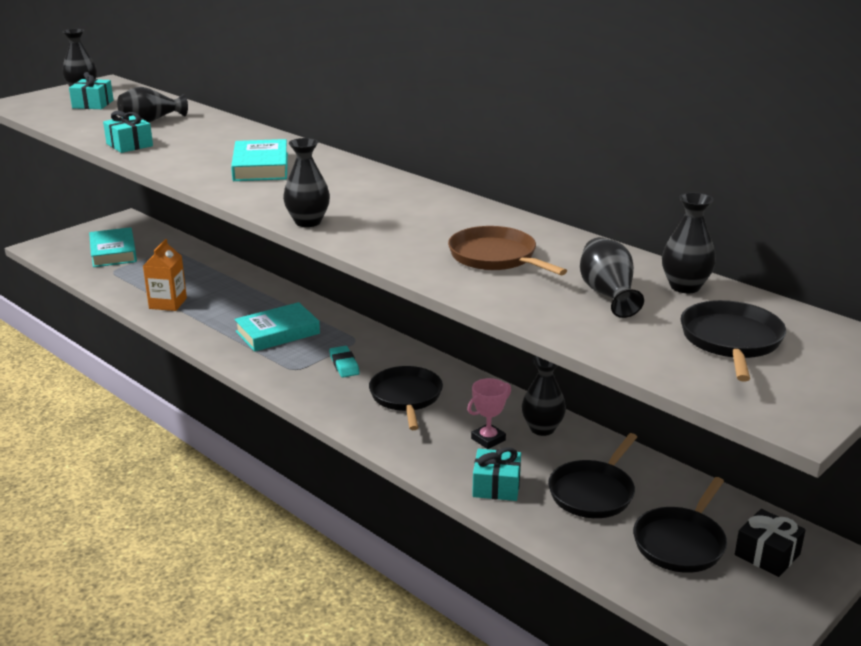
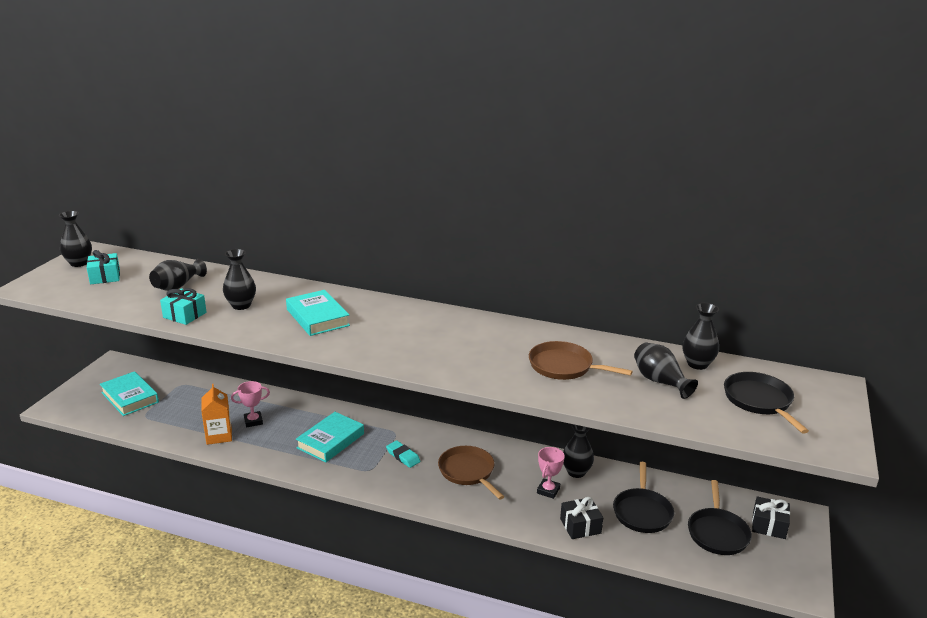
camera: 25 degrees left, 0 degrees up
(213, 297) = (253, 421): none -> pink trophy
(308, 222) = (406, 363): black vase -> black vase (241, 305)
(406, 397) = (468, 472): black pan -> brown pan
(496, 486) = (580, 526): turquoise gift -> black gift

